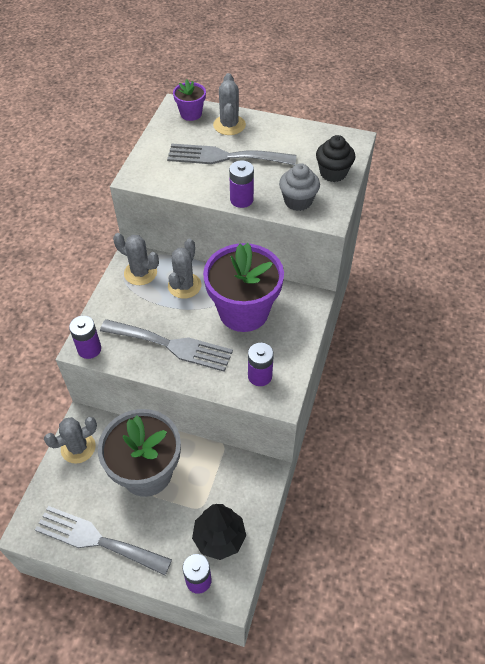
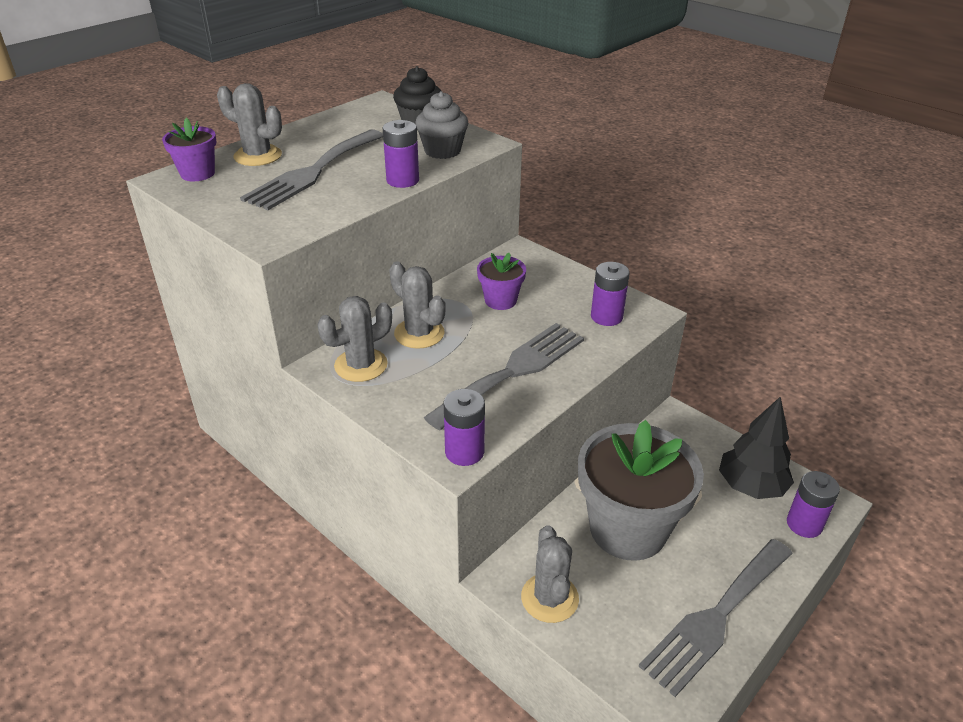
camera: 65 degrees left, 15 degrees down
(243, 311) = (500, 300): purple flower pot -> purple flower pot, size x0.47

